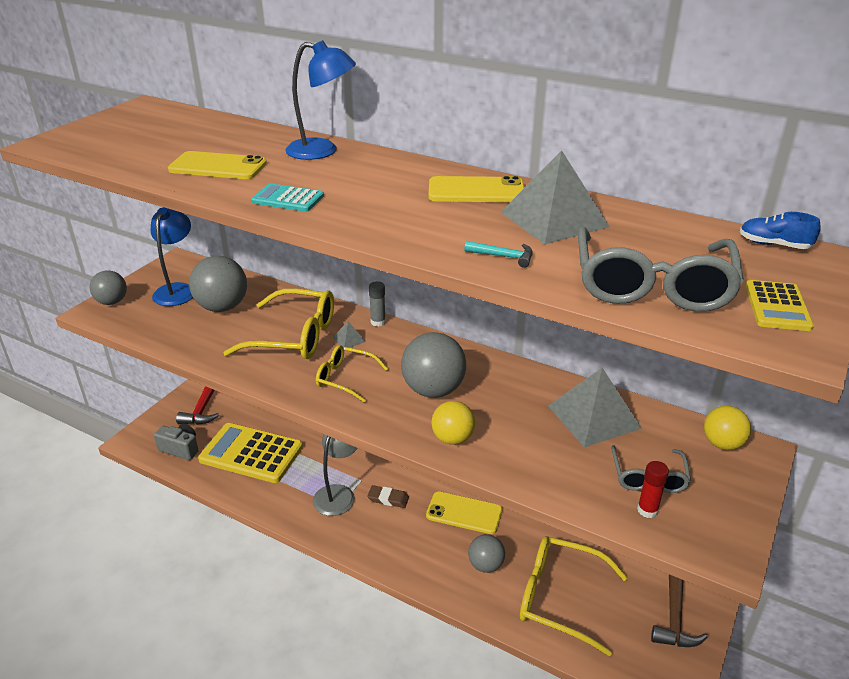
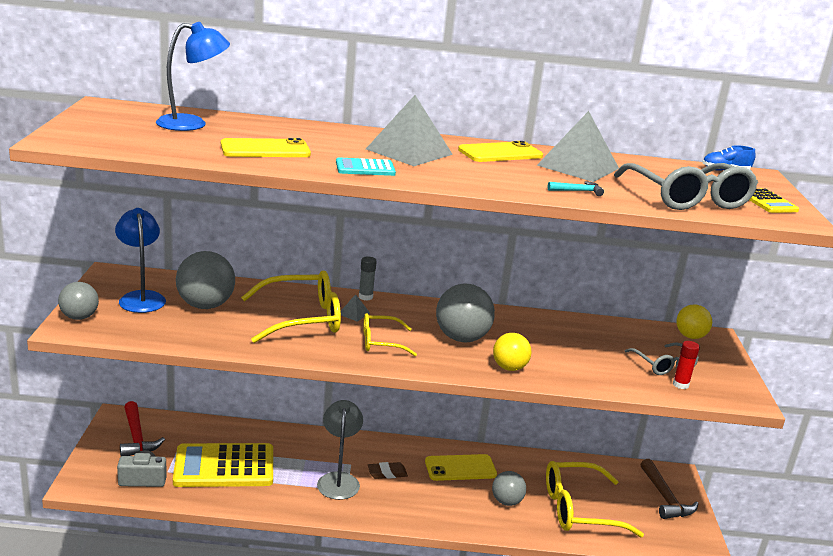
camera: 30 degrees left, 10 degrees down
(322, 151) = (338, 133): blue lamp -> blue lamp (192, 124)
(594, 416) = (594, 335): grey pyramid -> grey pyramid (409, 151)

